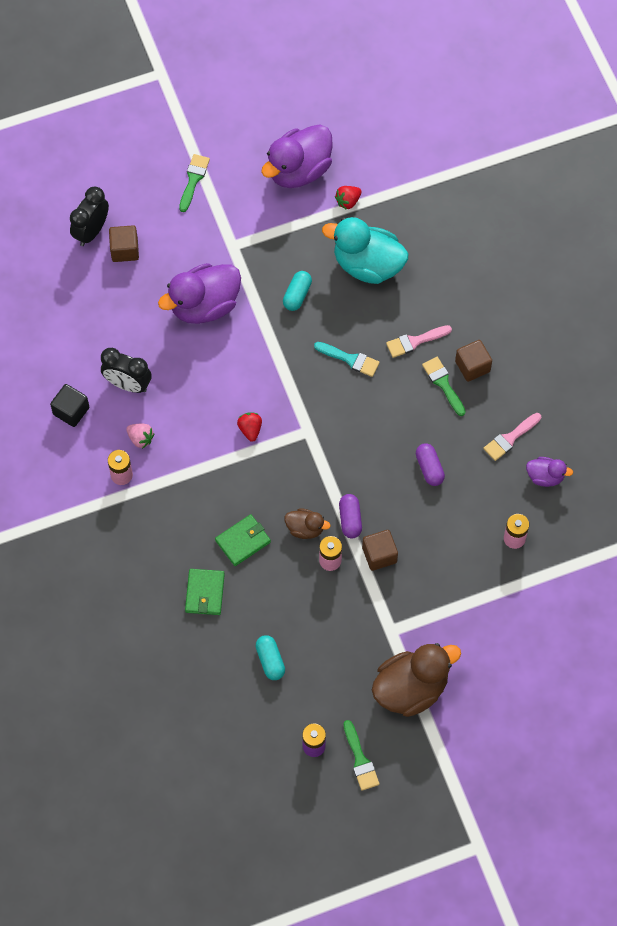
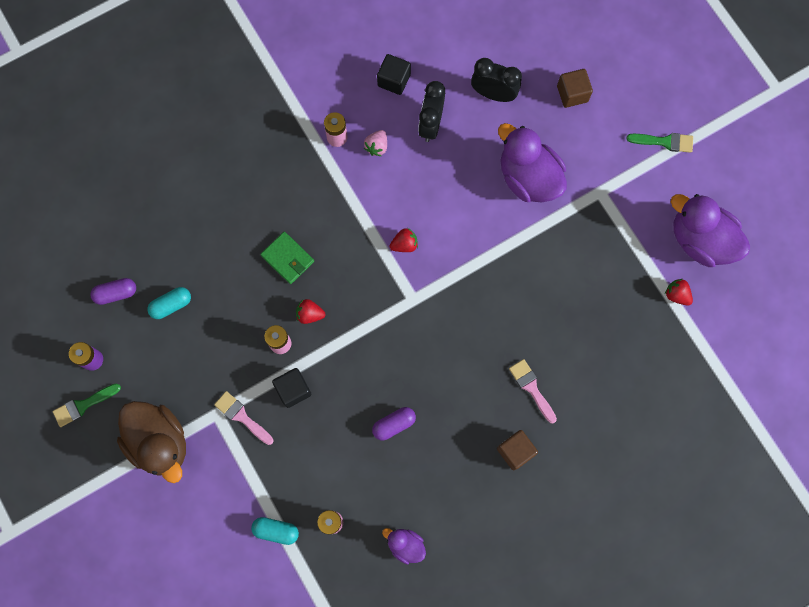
camera: 80 degrees right, 10 degrees up
(91, 231) = (585, 60): black clock -> black clock (493, 94)
(205, 593) = (230, 233): green wallet -> none
(297, 295) = (559, 263): turquoise capsule -> turquoise capsule (276, 530)
(305, 528) = (310, 314): brown duck -> red strawberry
(350, 359) = (498, 327): turquoise brush -> none
(350, 519) = (326, 355): purple capsule -> purple capsule (116, 293)
(367, 265) = (608, 326): turquoise duck -> none
(379, 555) = (293, 390): brown cube -> black cube
(443, 383) = (490, 424): green brush -> none
(510, 438) = (441, 502): pink brush -> pink brush (241, 416)
(545, 476) = (405, 545): purple duck -> purple duck turned 120 degrees clockwise

